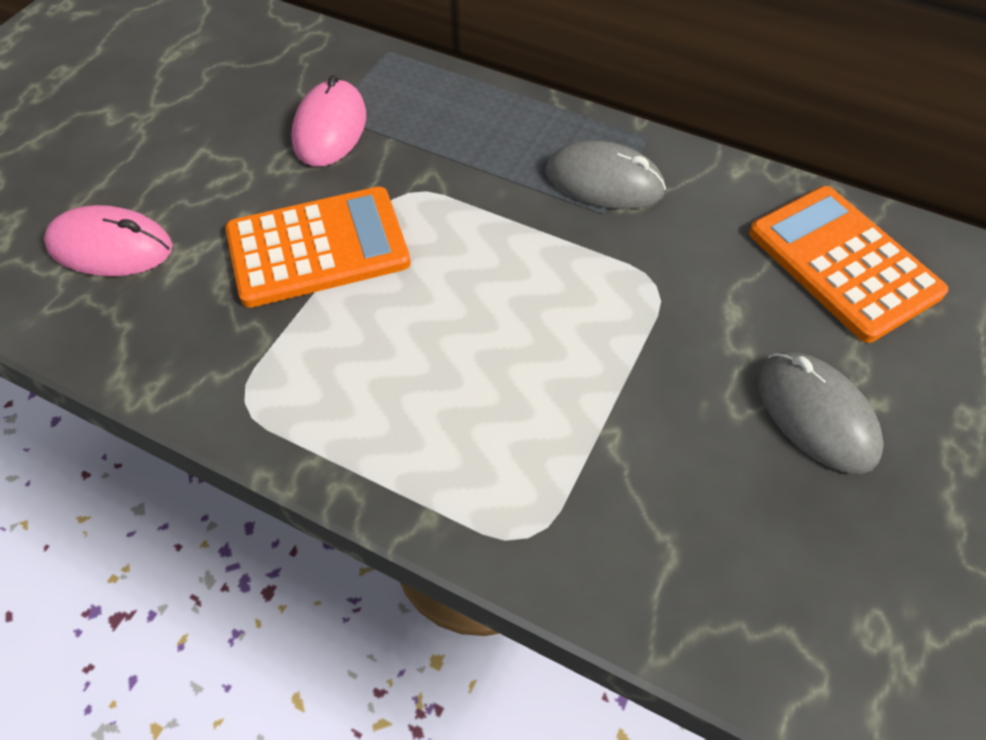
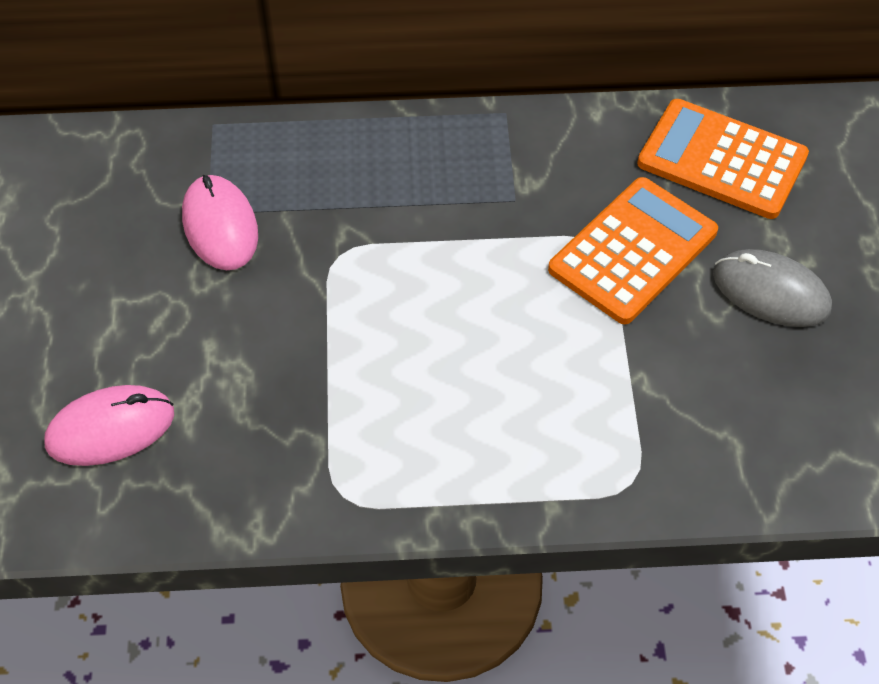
camera: 30 degrees left, 0 degrees up
(318, 247) = (299, 341): orange calculator -> orange calculator (633, 251)
(604, 181) = (496, 171): grey mouse -> none

